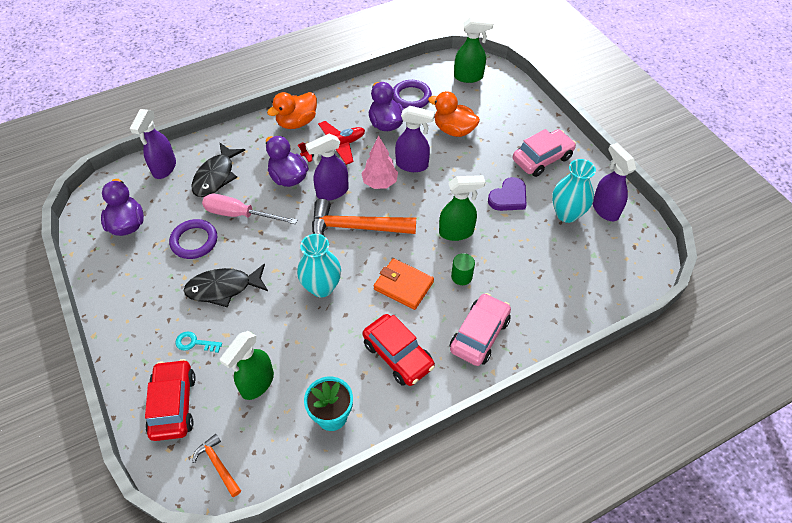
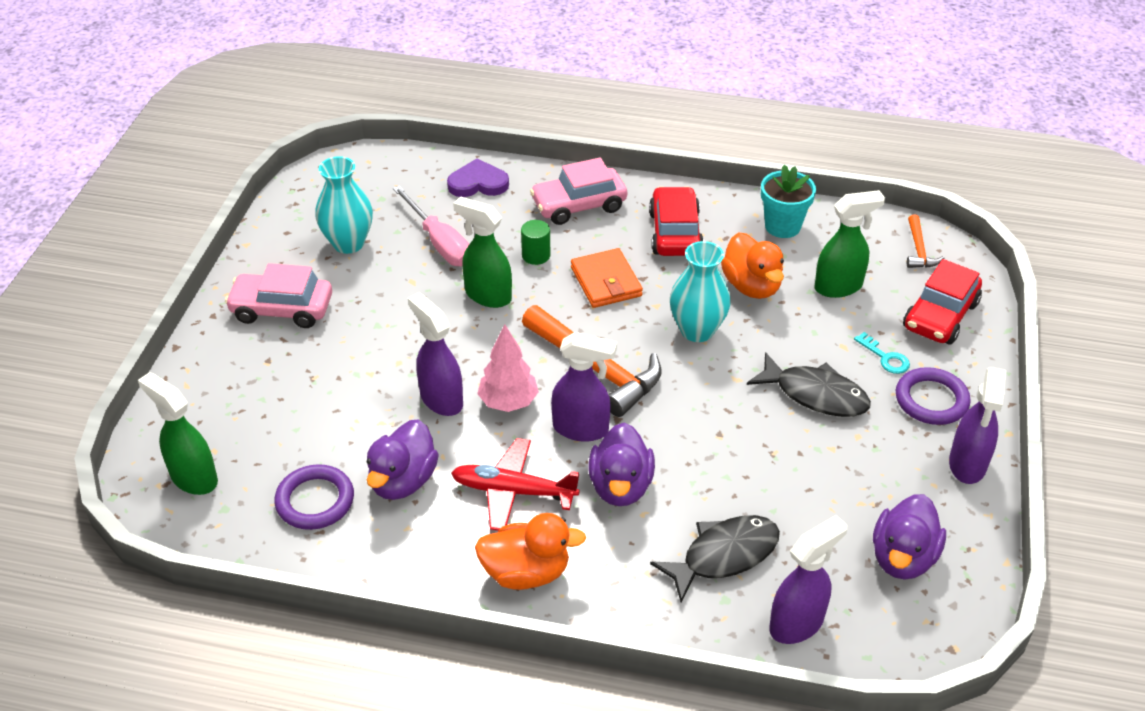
camera: 140 degrees left, 10 degrees down
(194, 241) = (817, 474): purple ring -> purple ring (931, 400)
(240, 215) = (730, 474): pink screwdriver -> pink screwdriver (439, 242)
(453, 130) = (328, 411): orange duck -> orange duck (751, 286)
(508, 197) = (382, 294): purple heart -> purple heart (478, 183)
(605, 209) = (304, 224): purple spray bottle -> purple spray bottle (967, 465)

